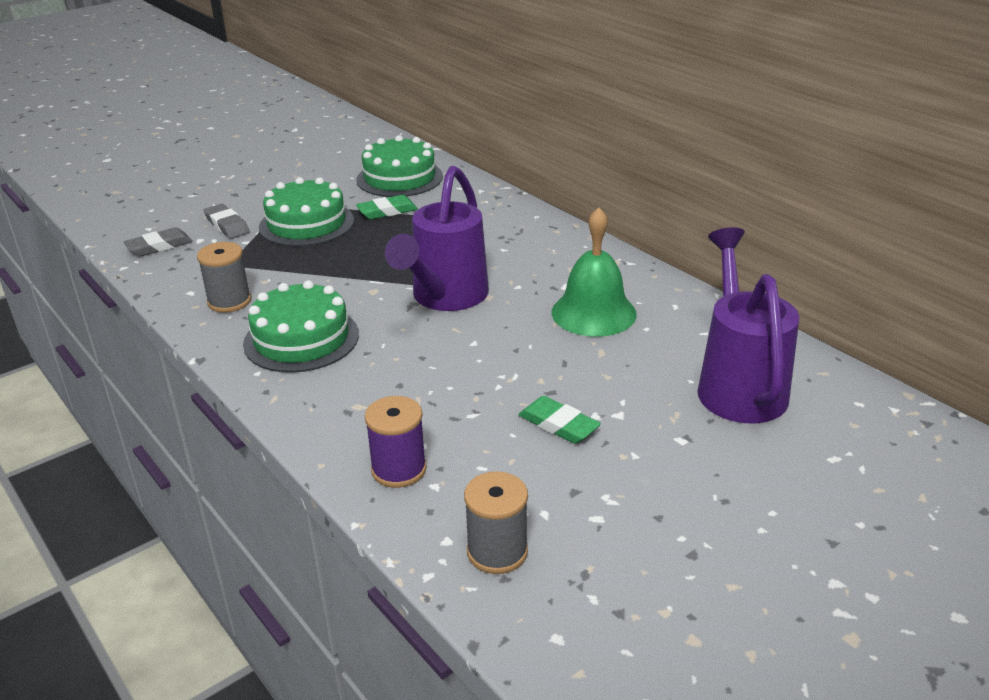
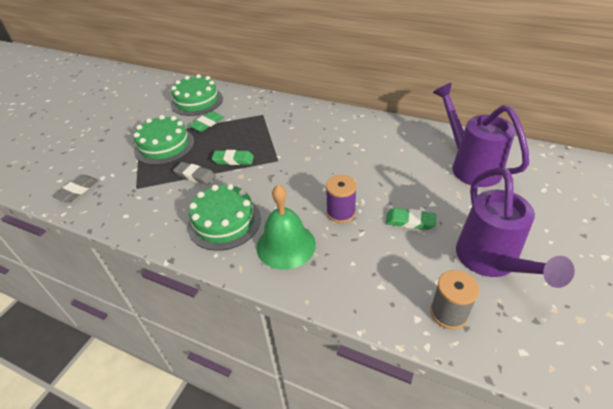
camera: 25 degrees left, 10 degrees up
(227, 225) = (113, 162): grey eraser -> grey eraser (195, 176)
(229, 301) = (157, 213): grey spool -> none
(381, 268) = (233, 160): none -> green eraser
(399, 469) = (353, 285): purple spool -> purple spool (340, 213)
(445, 298) = (285, 166): purple watering can -> purple watering can (490, 261)
(593, 313) = (369, 149): green bell -> green bell (286, 245)

